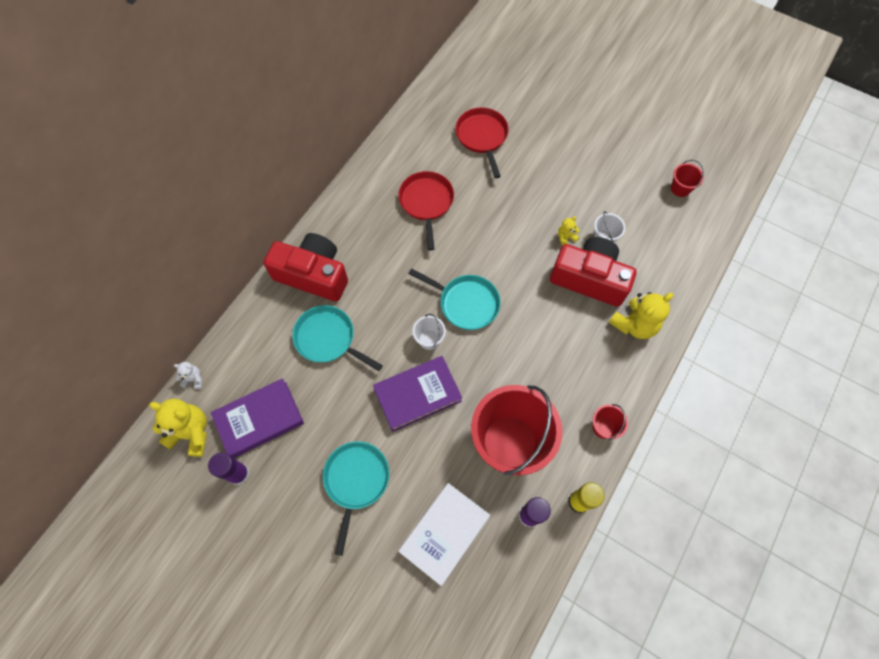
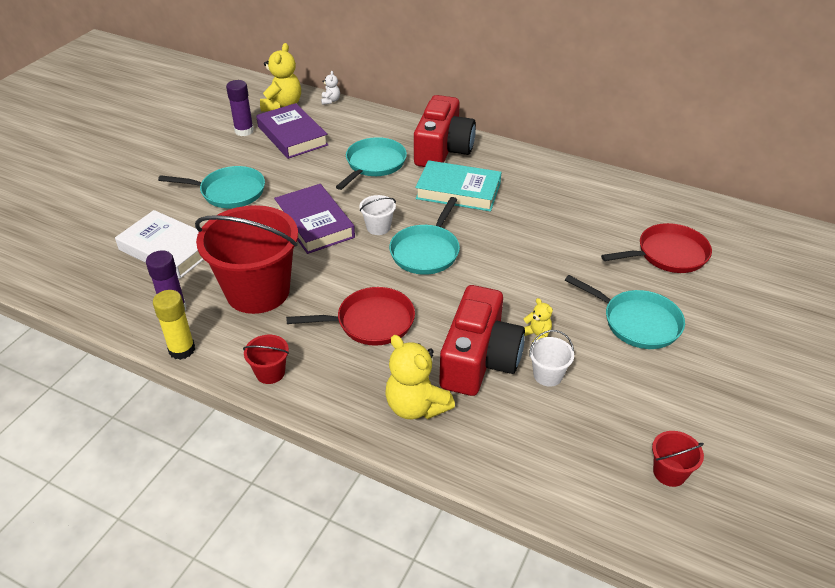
camera: 85 degrees right, 25 degrees down
(383, 269) = (458, 191): none -> turquoise book
(426, 203) = (552, 215): red pan -> red pan (371, 322)
(553, 174) = (637, 322): none -> turquoise pan

